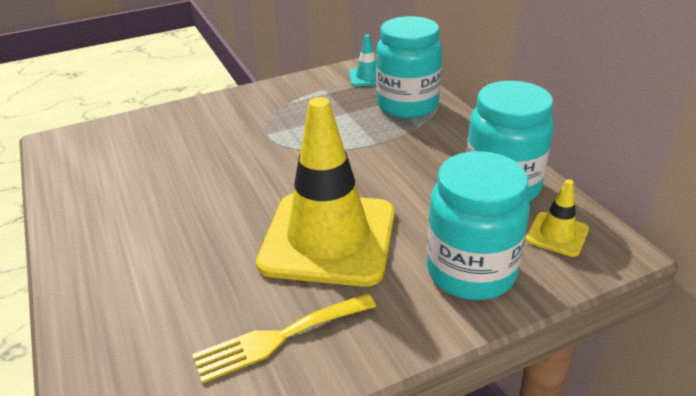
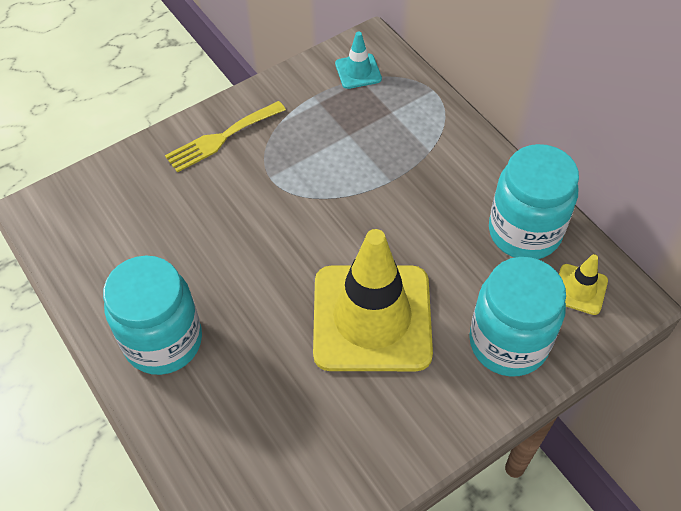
camera: 10 degrees left, 20 degrees up
(278, 338) = (356, 436): yellow fork -> yellow fork (221, 138)
(407, 105) = (412, 117): turquoise jar -> turquoise jar (163, 341)

